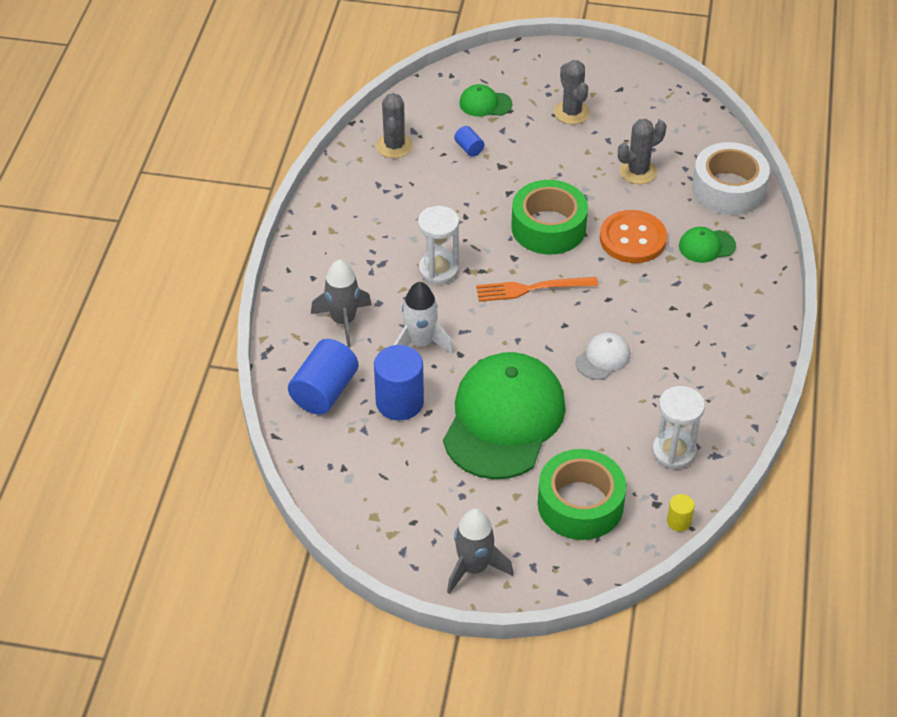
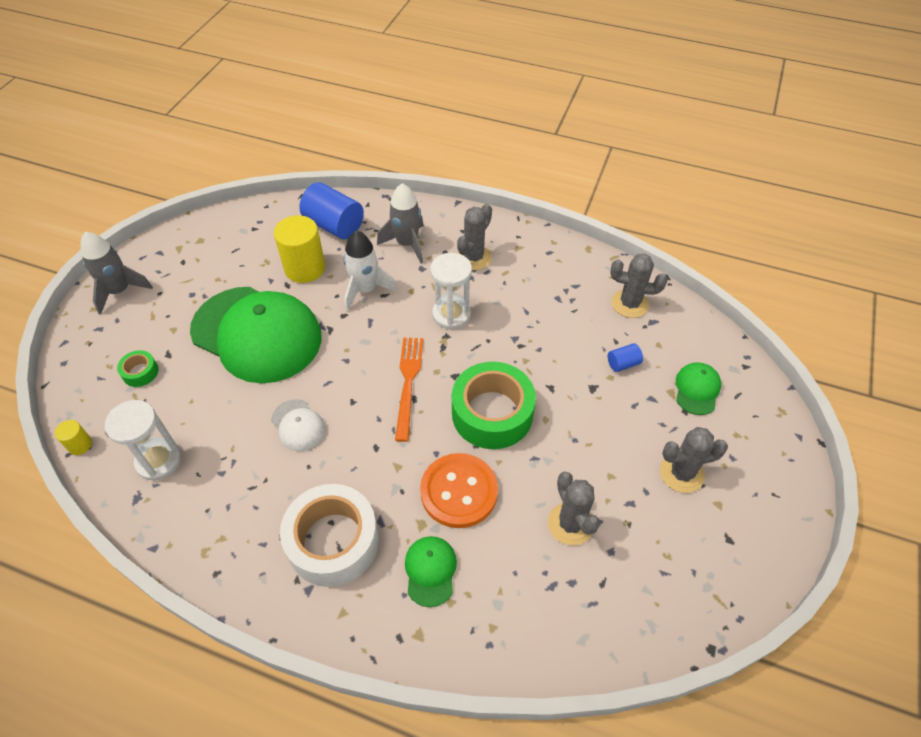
camera: 100 degrees right, 5 degrees up
(354, 263) = (474, 257): none -> grey cactus
(399, 402) = (305, 268): blue cylinder -> yellow cylinder
(580, 504) = (140, 372): green tape -> green tape, size x0.44
(728, 189) = (527, 628): white tape -> white tape (333, 541)

